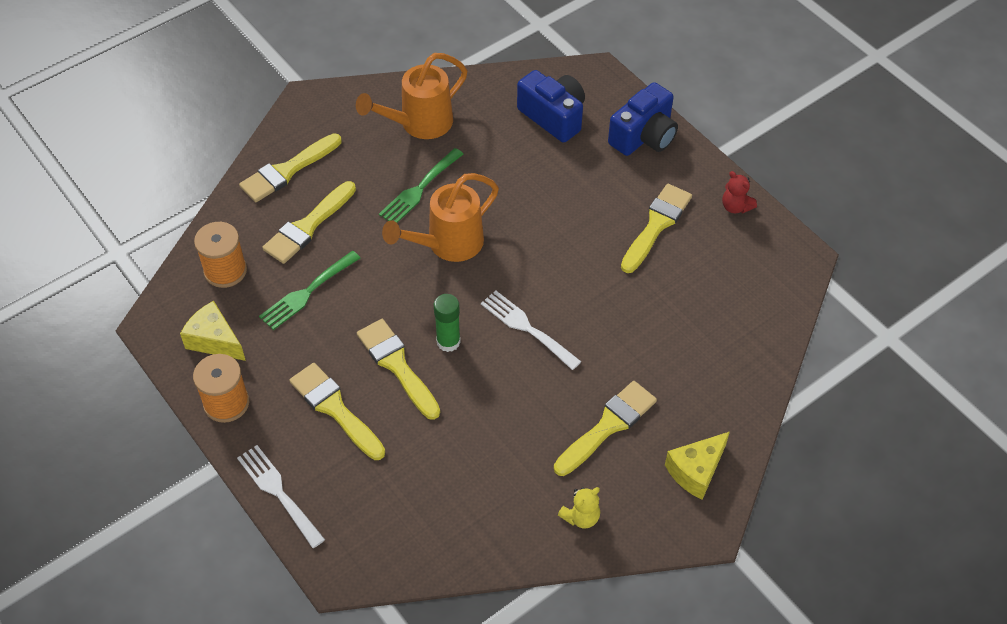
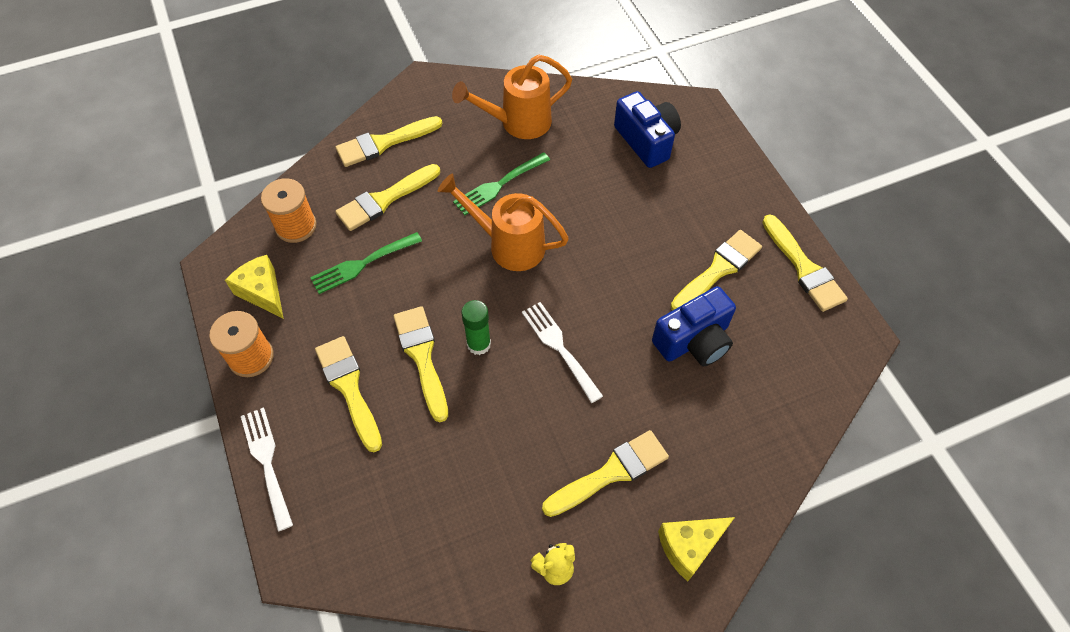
camera: 15 degrees right, 5 degrees up
(448, 244) = (509, 245): orange watering can -> orange watering can turned 45 degrees clockwise
(644, 136) = (729, 177): blue camera -> blue camera (694, 340)
(735, 207) = (804, 268): red teddy bear -> yellow brush

